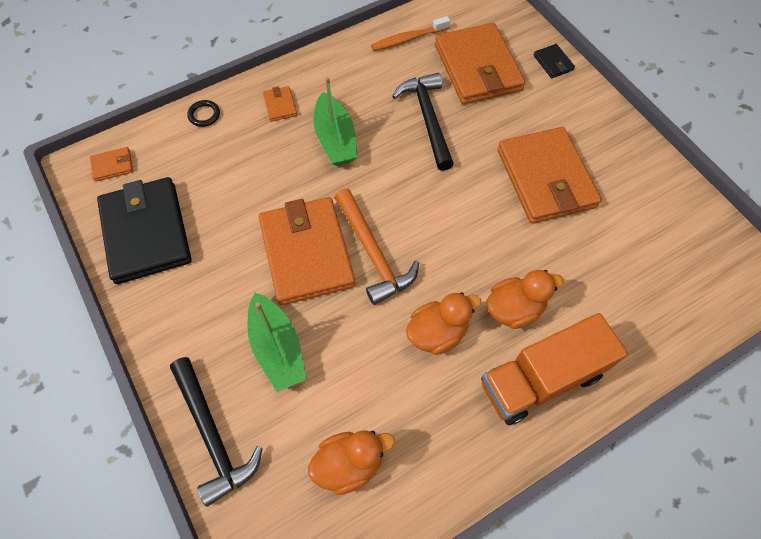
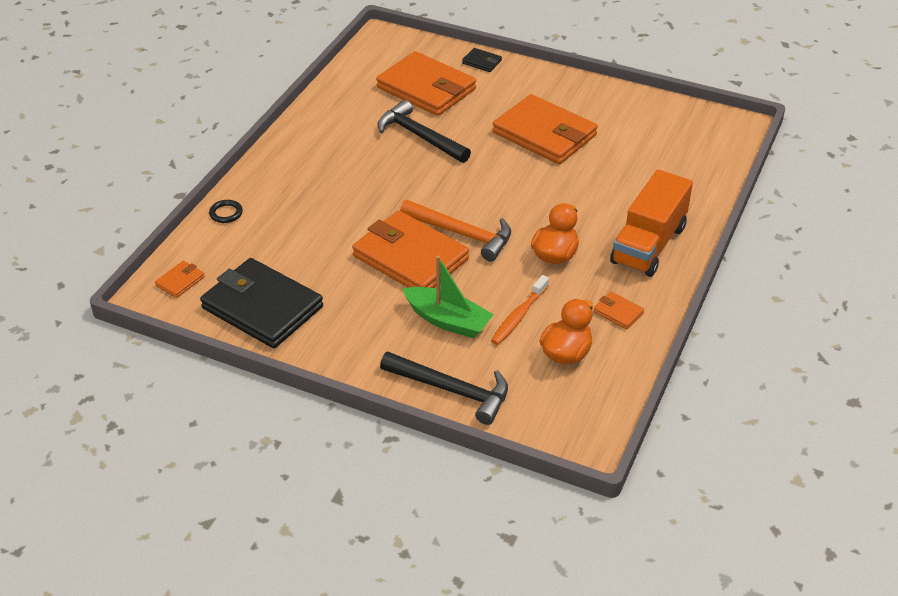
camera: 35 degrees left, 20 degrees down
(280, 105) = (287, 179): orange wallet -> orange wallet (618, 312)
(335, 139) = (358, 180): green boat -> none
(408, 39) = (350, 92): orange toothbrush -> orange toothbrush (518, 316)
(514, 309) = (595, 217): orange duck -> none

